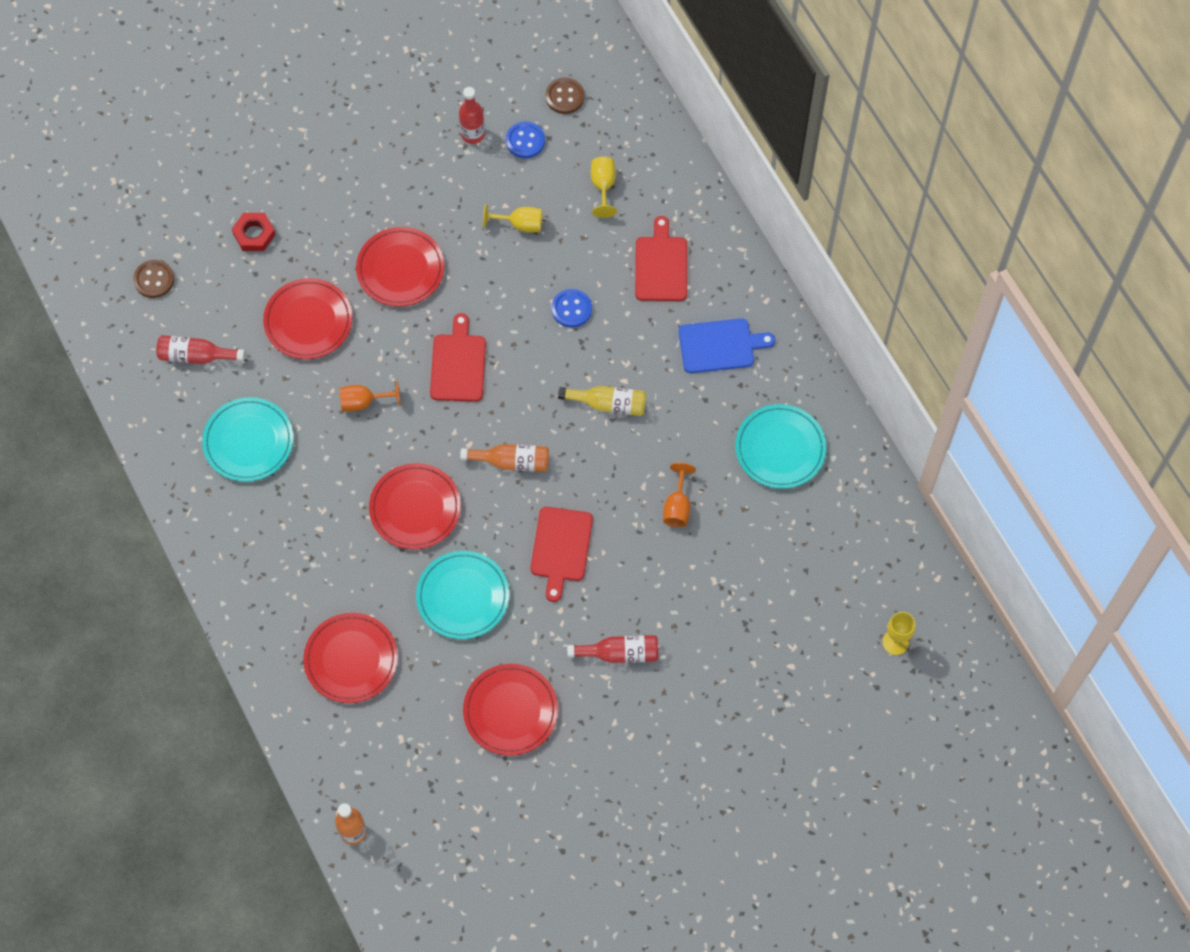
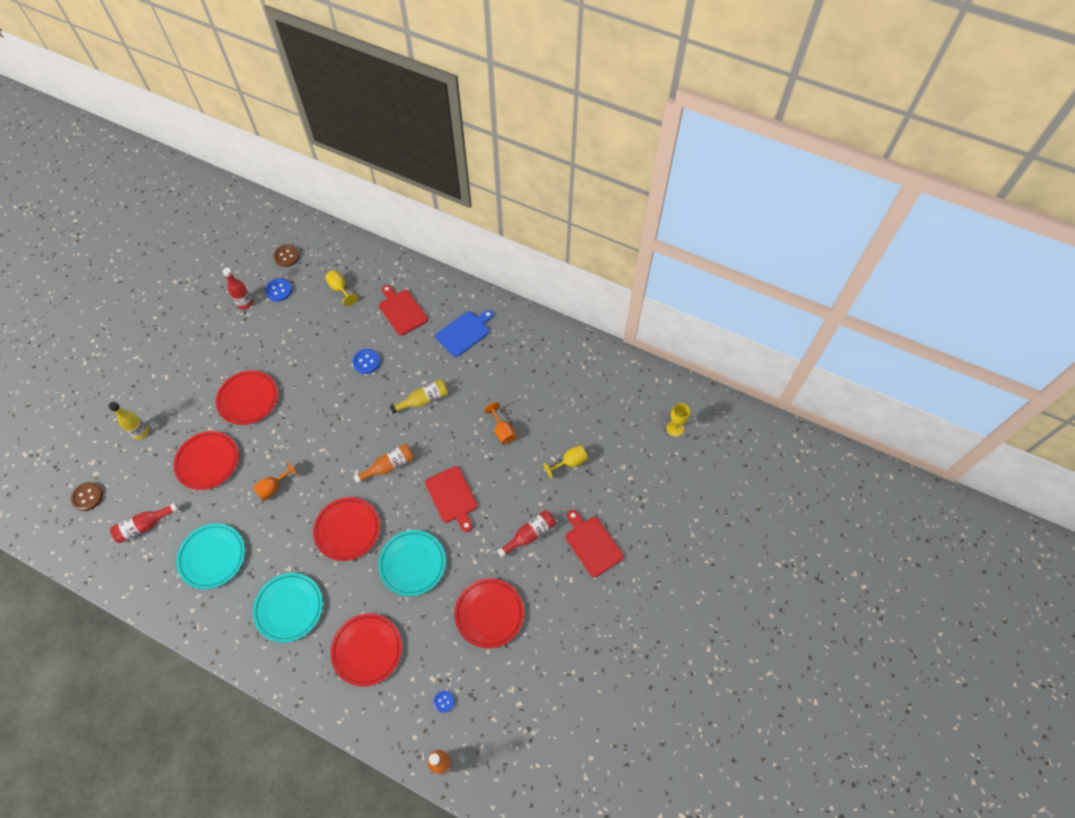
camera: 35 degrees left, 5 degrees down
(254, 234) = (140, 432): red nut -> yellow bottle
(397, 770) = (444, 701): none -> blue button
(458, 364) = (319, 431): red cutting board -> red cutting board (592, 544)
(520, 224) = (305, 335): yellow goblet -> yellow goblet (570, 462)
(780, 448) = (536, 366): turquoise plate -> turquoise plate (289, 608)

